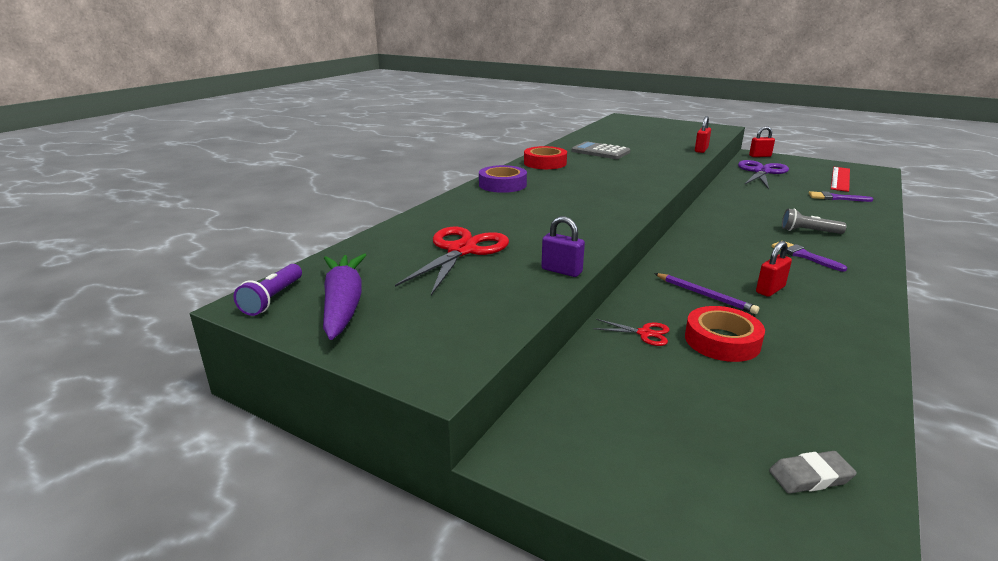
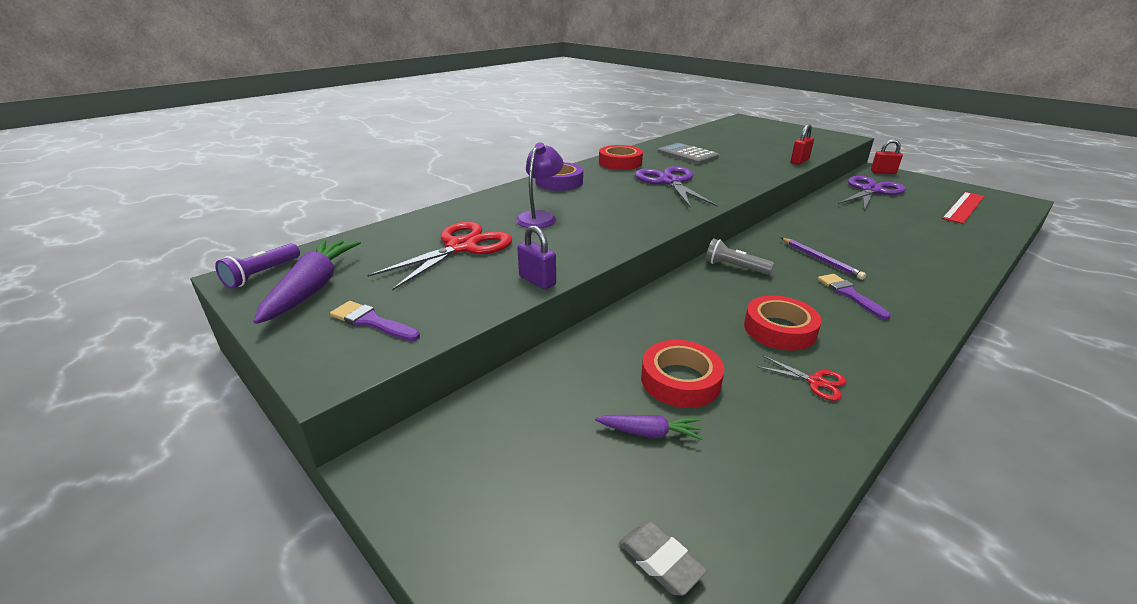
camera: 15 degrees right, 5 degrees up
(513, 216) = (540, 217): none -> purple lamp
(605, 176) = (670, 182): none -> purple scissors
(644, 333) = (604, 358): red scissors -> red scissors (815, 382)
(705, 295) = (700, 325): purple pencil -> purple pencil (820, 260)
(728, 385) = (649, 433): none -> purple carrot
(770, 290) = (779, 329): red padlock -> red tape
(808, 231) = (876, 266): grey flashlight -> grey flashlight (734, 267)
(810, 476) = (660, 561): grey eraser -> grey eraser turned 45 degrees clockwise
(835, 198) = (940, 230): purple brush -> purple brush (371, 322)

